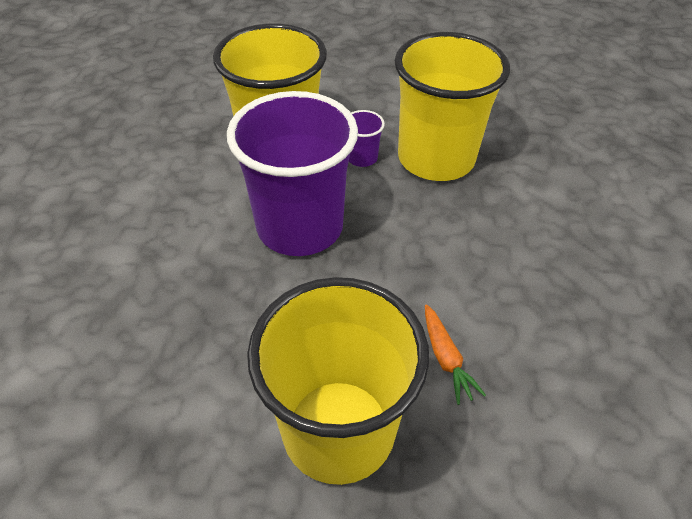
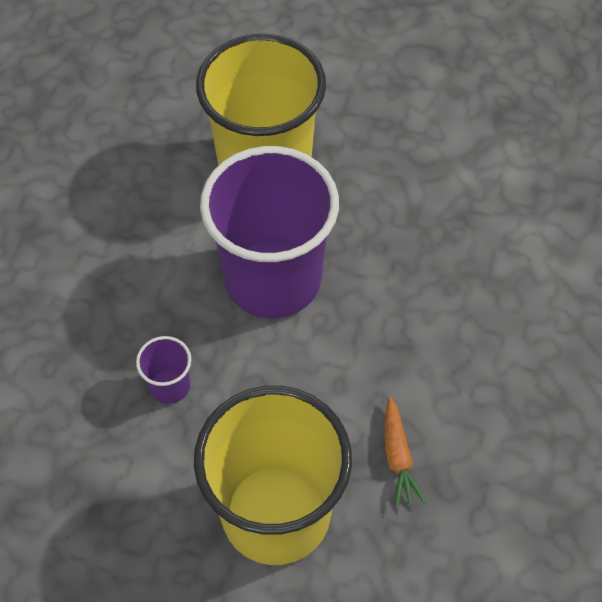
camera: 10 degrees right, 10 degrees up
(362, 158) = (361, 192): purple cup -> purple cup (169, 386)
(436, 158) = (450, 204): yellow cup -> none

